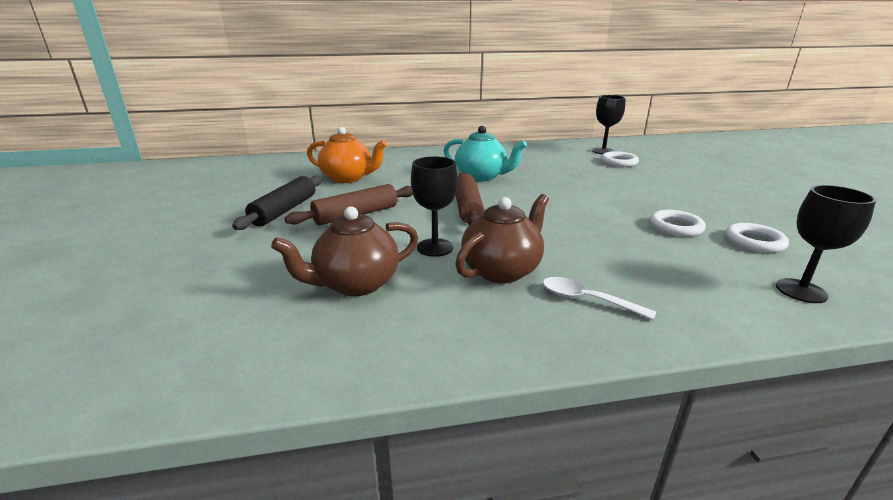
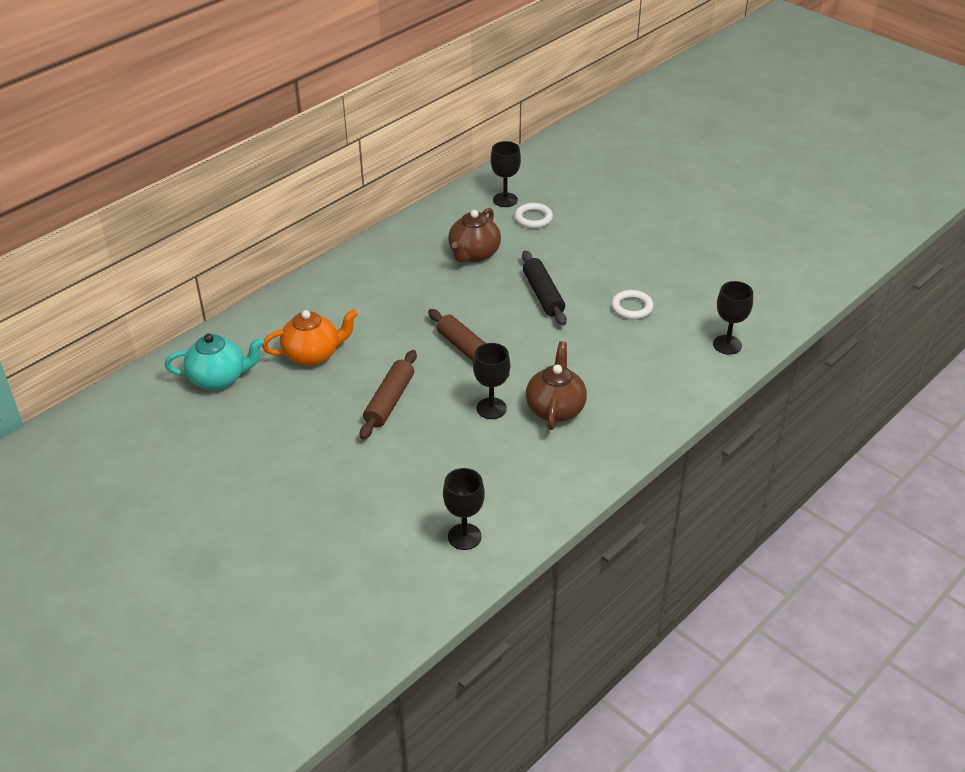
camera: 35 degrees left, 15 degrees up
(235, 341) = (464, 536): none -> black goblet
(284, 210) = (321, 424): black rolling pin -> black rolling pin (543, 295)
(356, 284) = (478, 466): brown teapot -> brown teapot (474, 254)
(481, 177) = (434, 298): turquoise teapot -> turquoise teapot (219, 378)
(587, 300) = (622, 409): white spoon -> none
(754, 242) = (687, 303): white ring -> none

